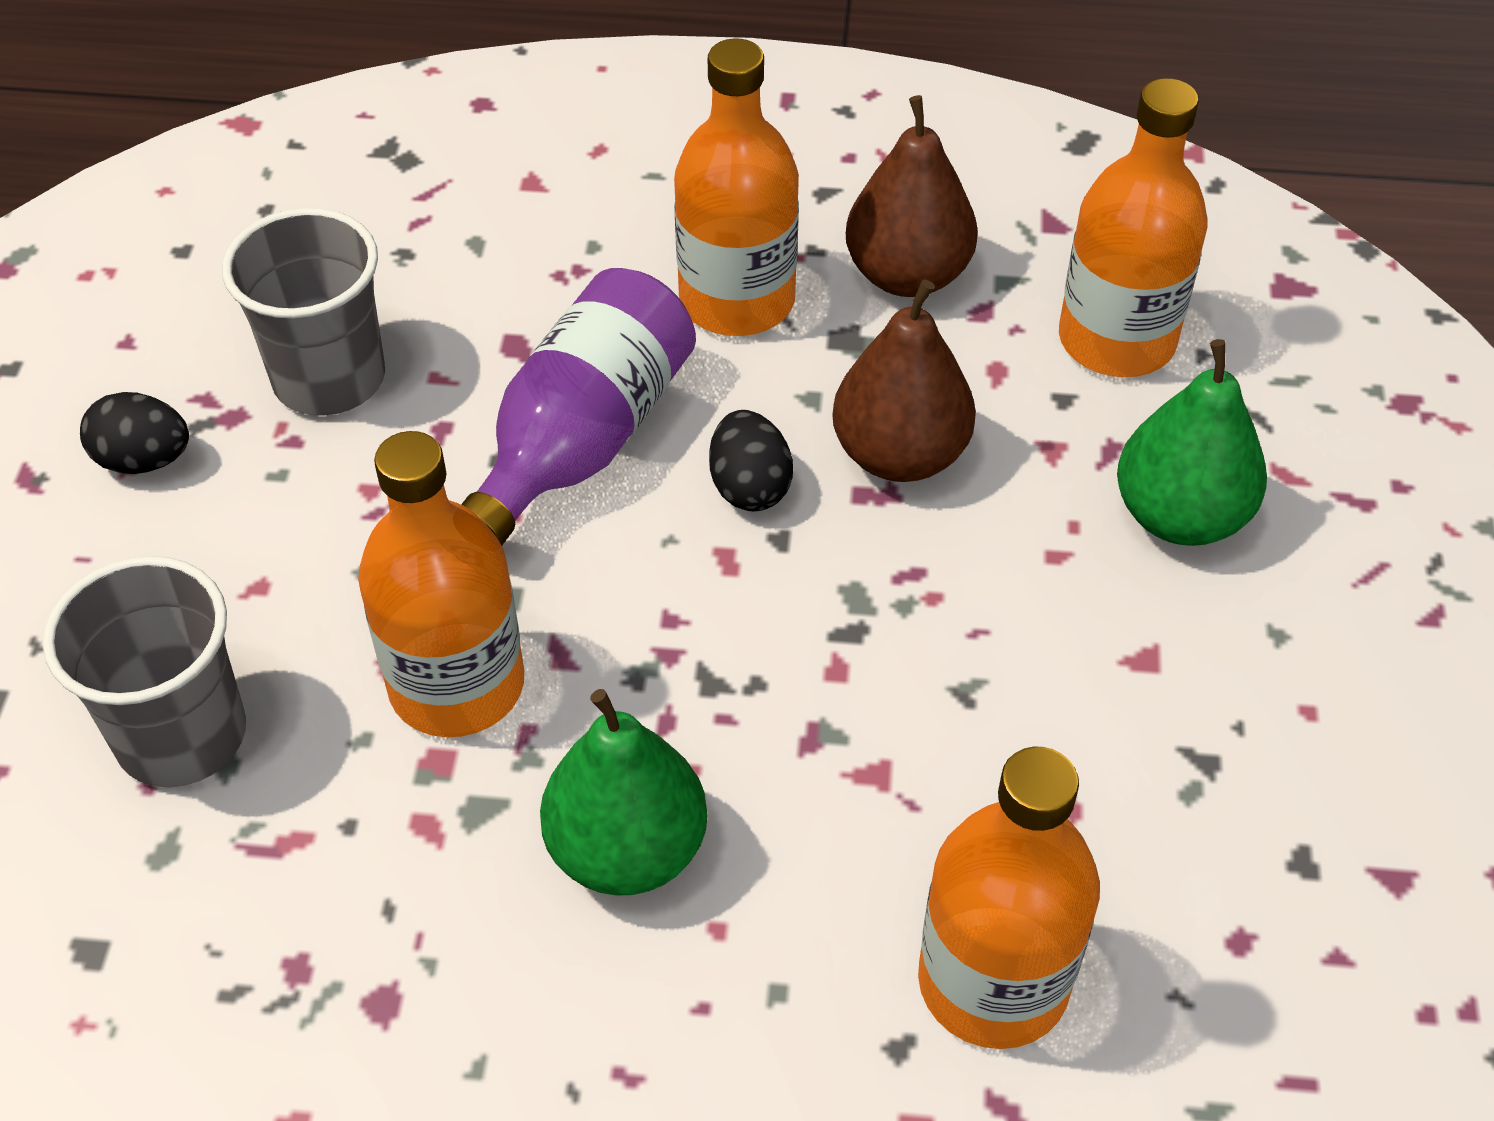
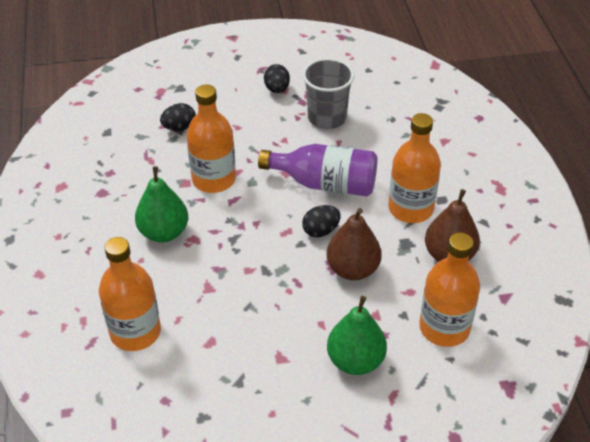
camera: 75 degrees right, 5 degrees down
(181, 735) = (179, 128): grey cup -> black egg

